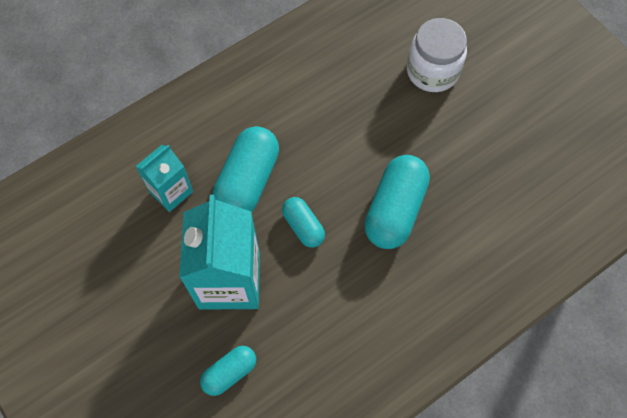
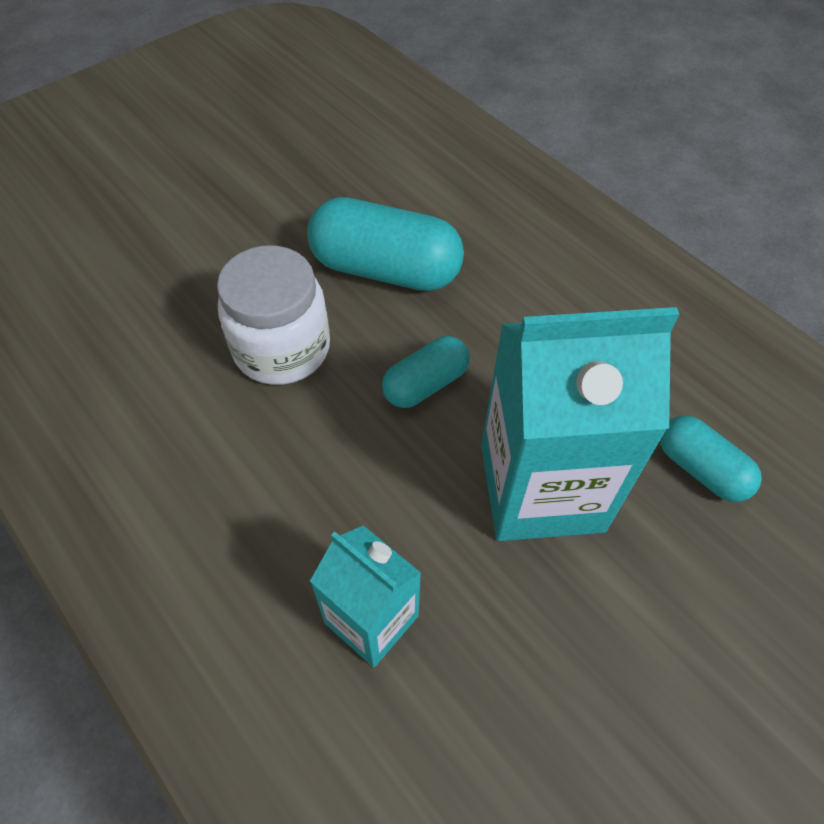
camera: 95 degrees left, 10 degrees down
(247, 181) = (343, 477): turquoise capsule -> none
(432, 71) = (139, 230): white jar -> white jar (282, 349)

